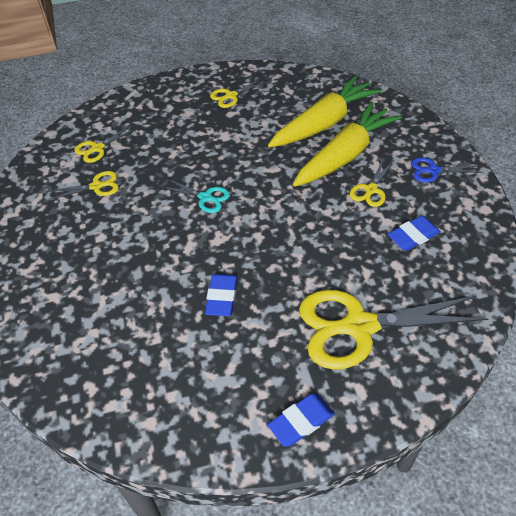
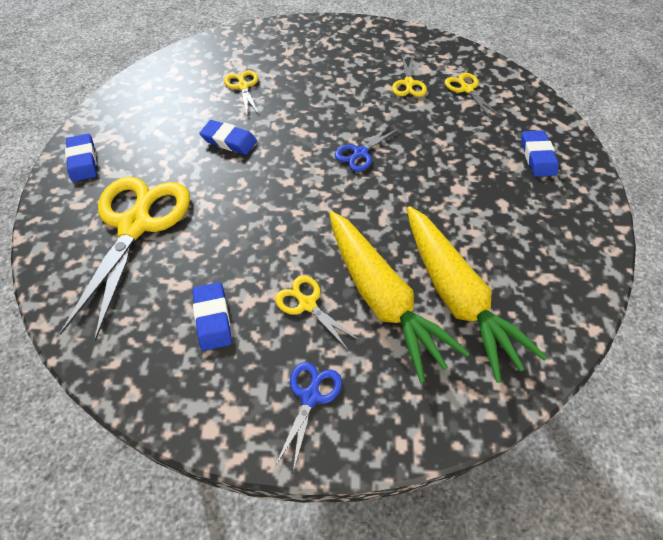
camera: 105 degrees right, 5 degrees up
(174, 102) = (537, 157): none -> blue eraser
(205, 198) = (360, 153): turquoise scissors -> blue scissors
(231, 96) = (541, 211): yellow scissors -> yellow scissors (243, 86)

